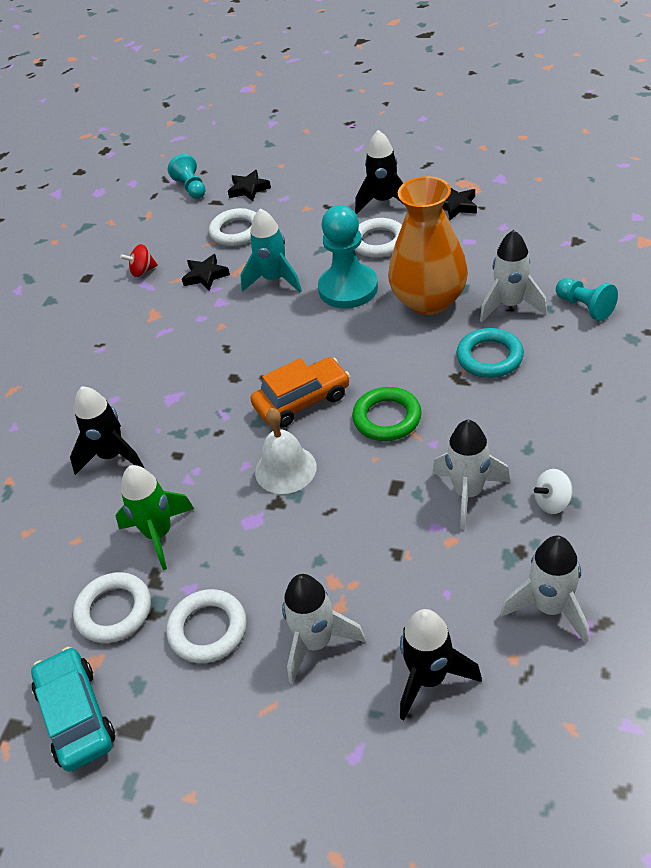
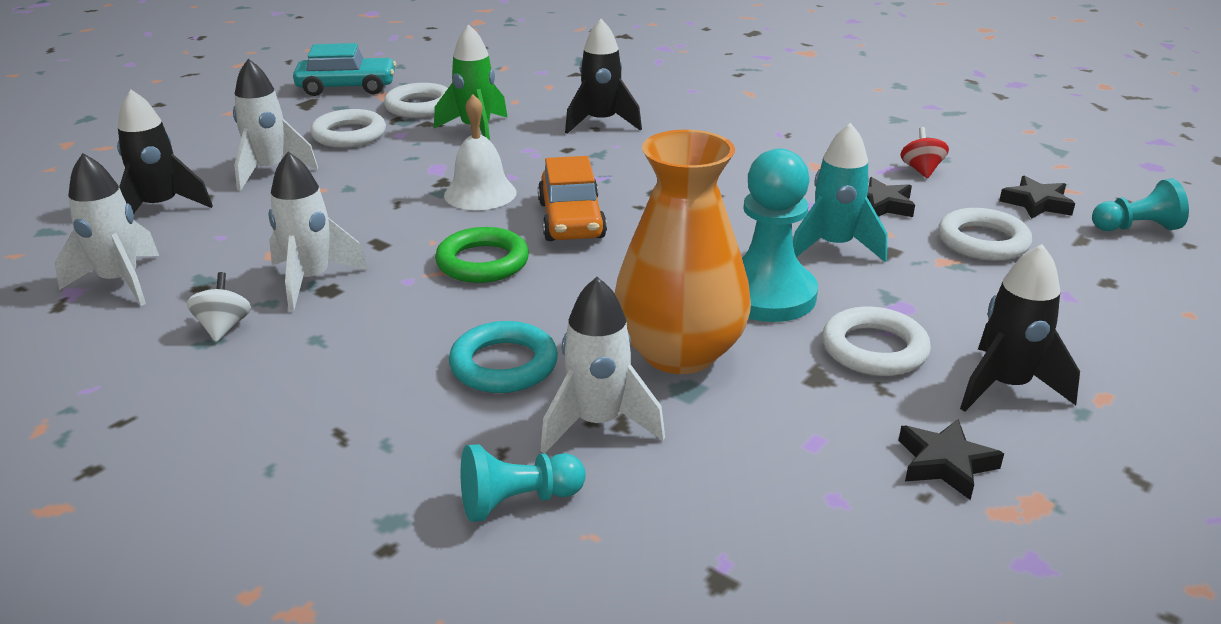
camera: 105 degrees right, 15 degrees down
(248, 189) = (1111, 271): black star -> black star (1036, 203)

